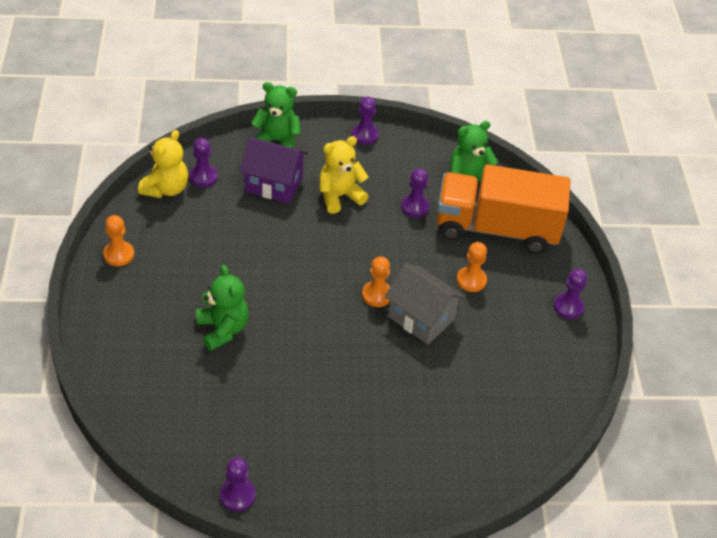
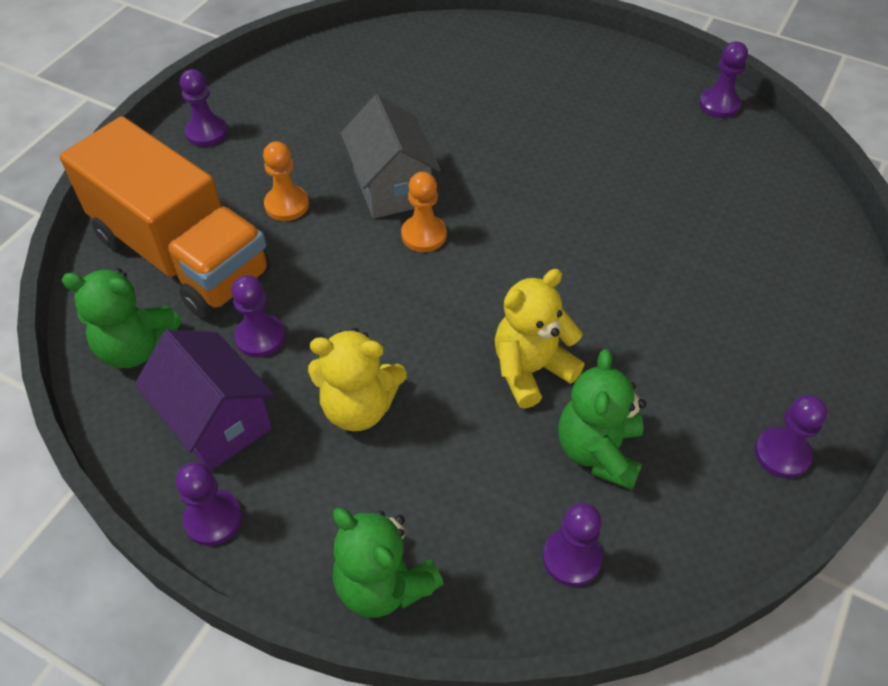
camera: 145 degrees left, 5 degrees up
(119, 254) = (782, 454): orange pawn -> purple pawn
(166, 189) = (654, 561): yellow teddy bear -> yellow teddy bear (531, 370)
(223, 329) = (659, 272): green teddy bear -> green teddy bear (598, 451)
(273, 184) = (452, 481): purple house -> purple house (217, 421)

